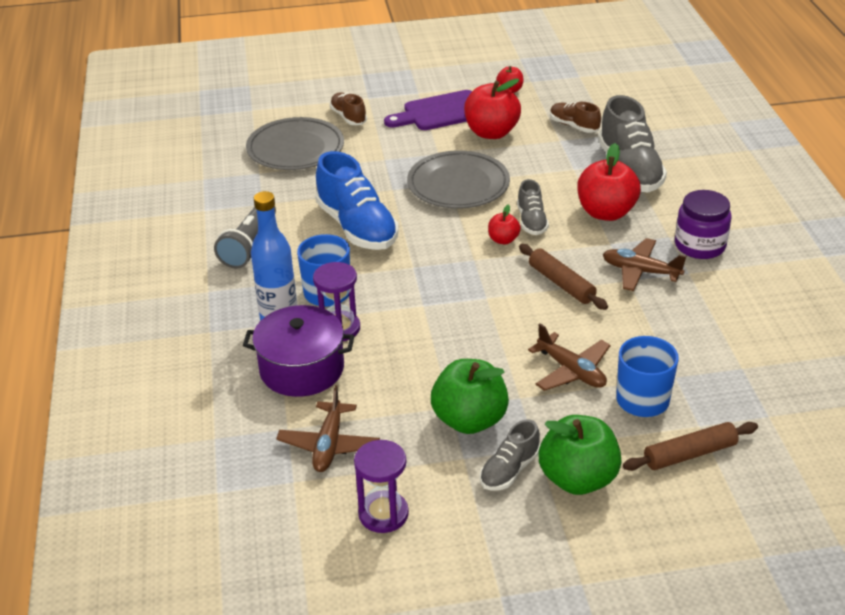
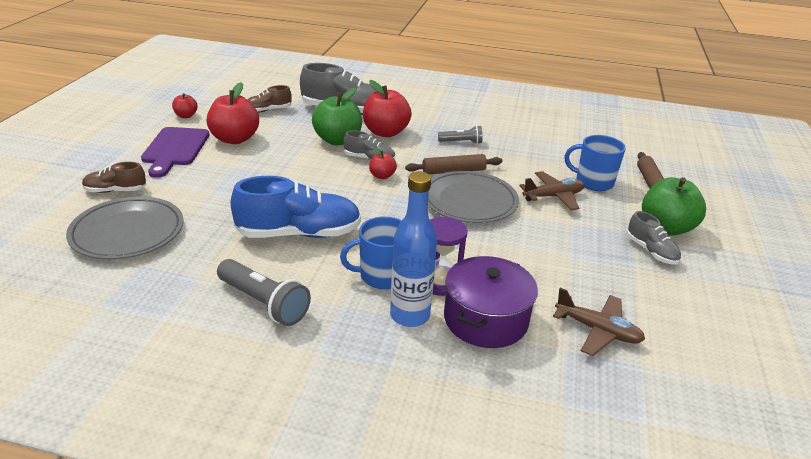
camera: 70 degrees left, 5 degrees down
(383, 514) = (690, 323): purple hourglass -> none
(458, 184) = (289, 172): grey plate -> grey plate (469, 201)
(469, 420) = (590, 252): green apple -> green apple (338, 140)
(640, 271) = (461, 142): brown plane -> grey flashlight
(700, 245) = (449, 117): purple jar -> none

